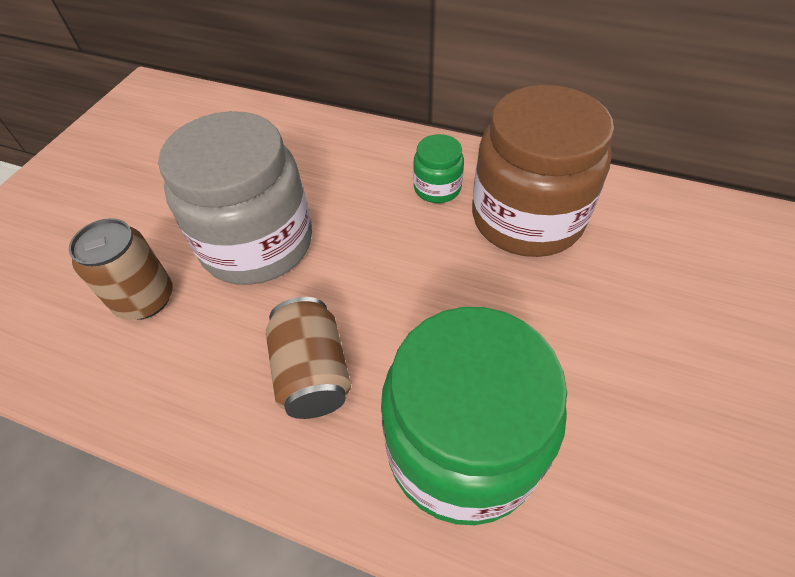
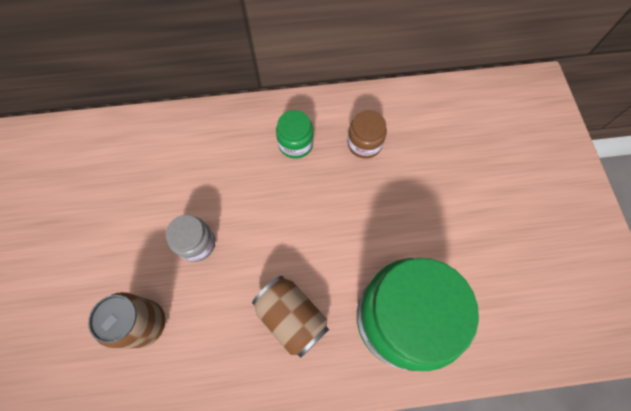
camera: 30 degrees left, 15 degrees up
(257, 243) = (196, 243): grey jar -> grey jar, size x0.45
(527, 218) = (364, 144): brown jar -> brown jar, size x0.45

